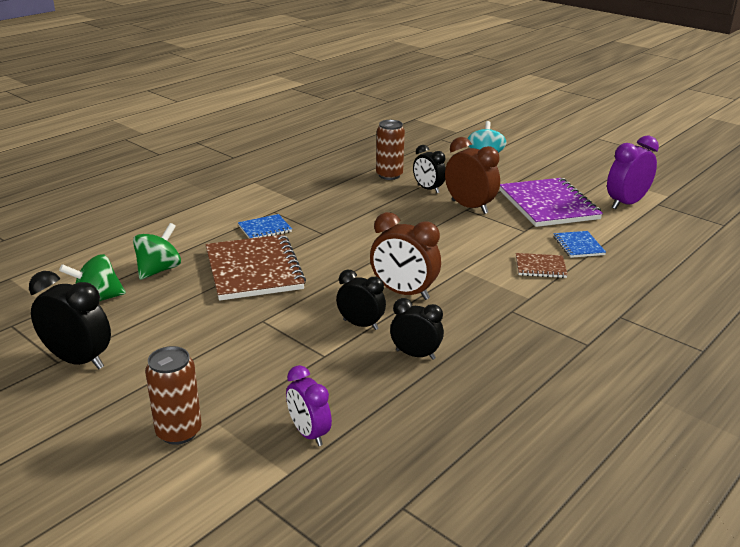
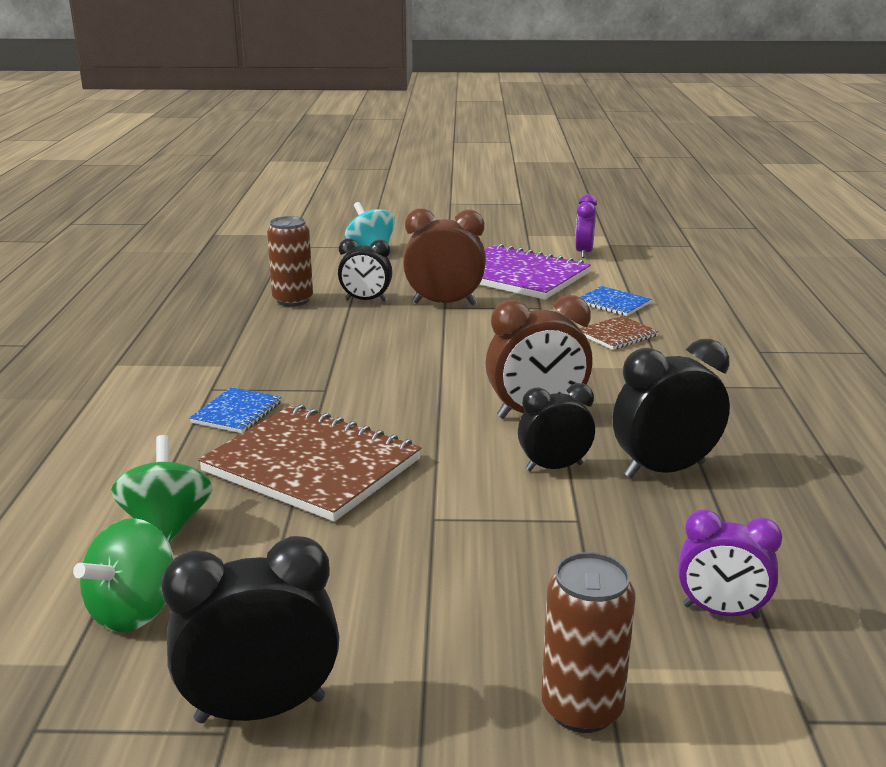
camera: 40 degrees left, 5 degrees down
(415, 355) = (664, 470): black clock -> black clock, size x1.51
(626, 203) = (584, 253): purple clock -> purple clock, size x0.66

